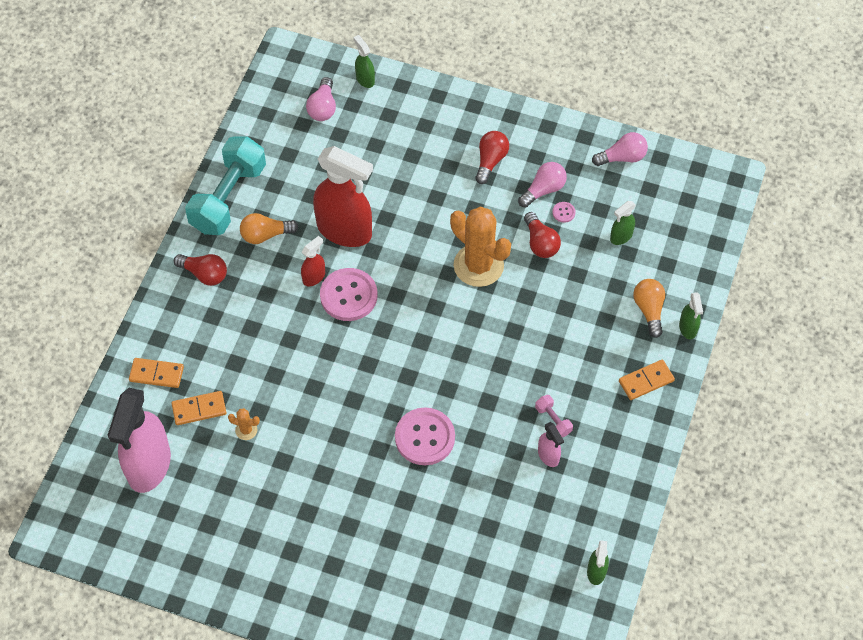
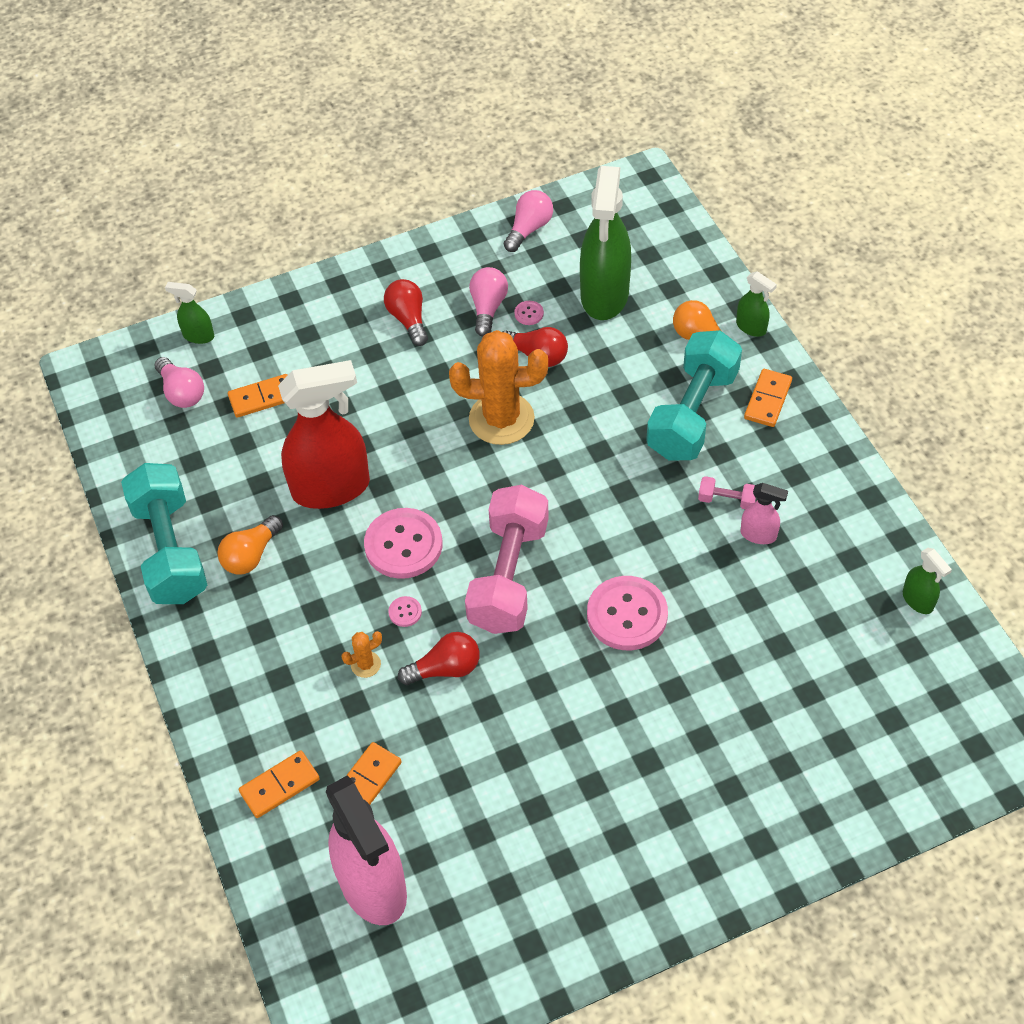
camera: 40 degrees left, 5 degrees down
(204, 274) = (225, 644): red light bulb -> red light bulb (445, 669)
(246, 430) = (440, 759): orange cactus -> orange cactus (365, 664)
(310, 334) = (405, 612): none -> pink button
(314, 277) = (348, 555): red spray bottle -> none
(362, 145) = (262, 398): none -> orange domino
(386, 360) = (508, 575): none -> pink dumbbell
(592, 352) = (692, 413): none -> turquoise dumbbell
(621, 236) = (604, 295): green spray bottle -> green spray bottle, size x2.23

